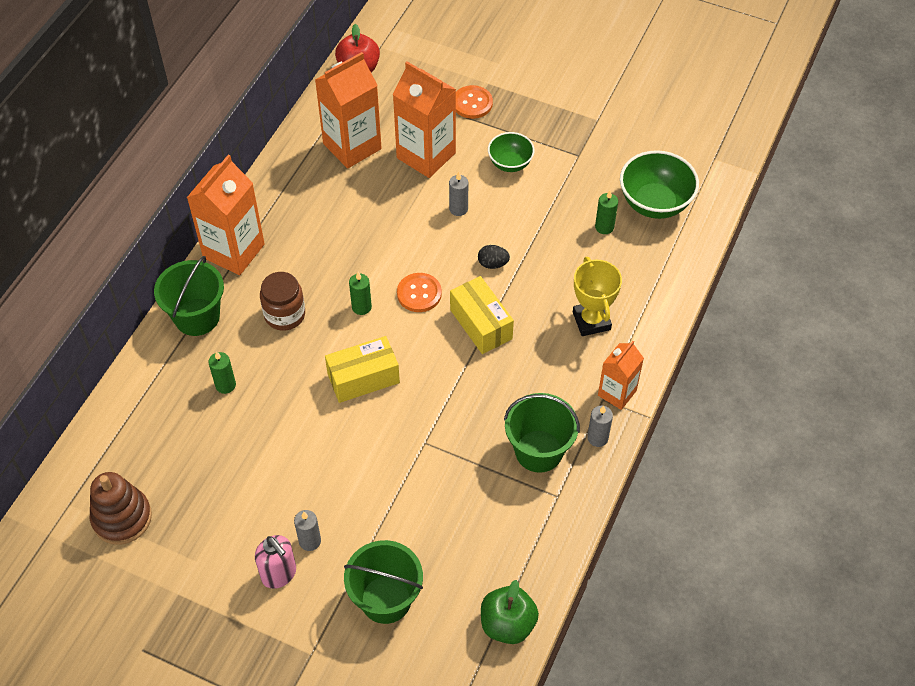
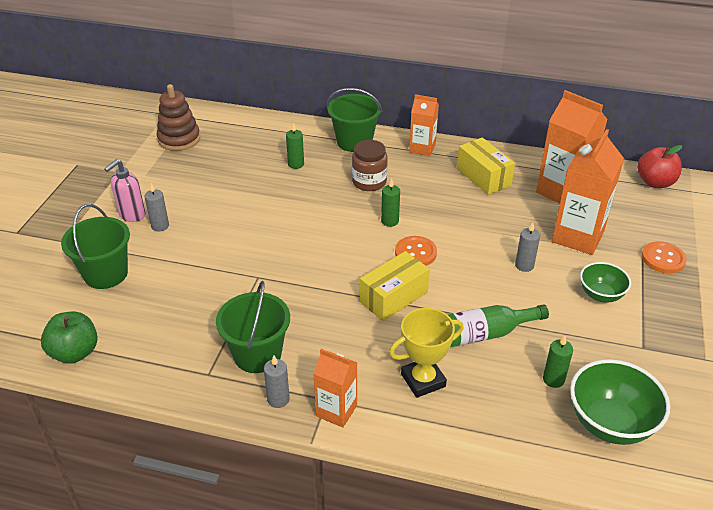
camera: 80 degrees right, 15 degrees down
(234, 251) = (422, 148): orange carton -> orange carton, size x0.59
(363, 378) = (317, 232): yellow box -> yellow box (483, 177)
(493, 264) = (468, 297): black egg -> none
(544, 265) = (481, 335): none -> green bottle

